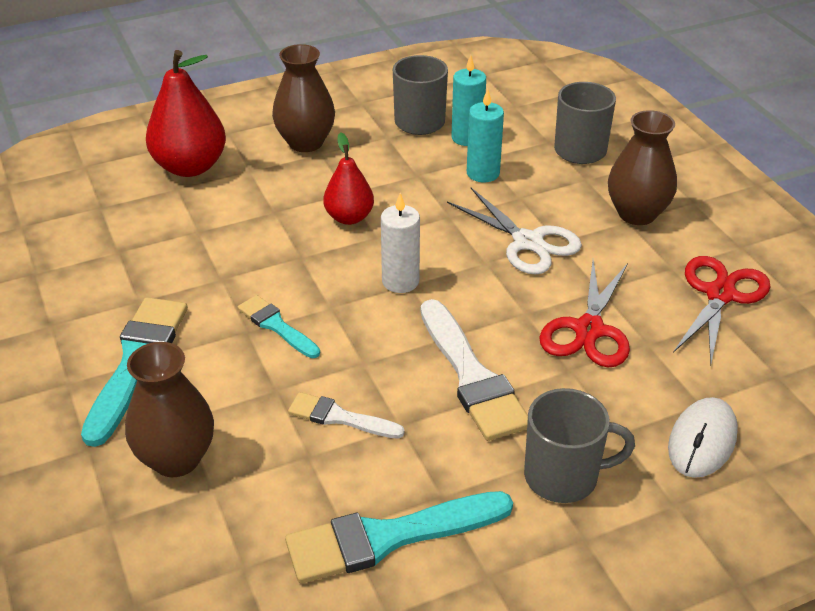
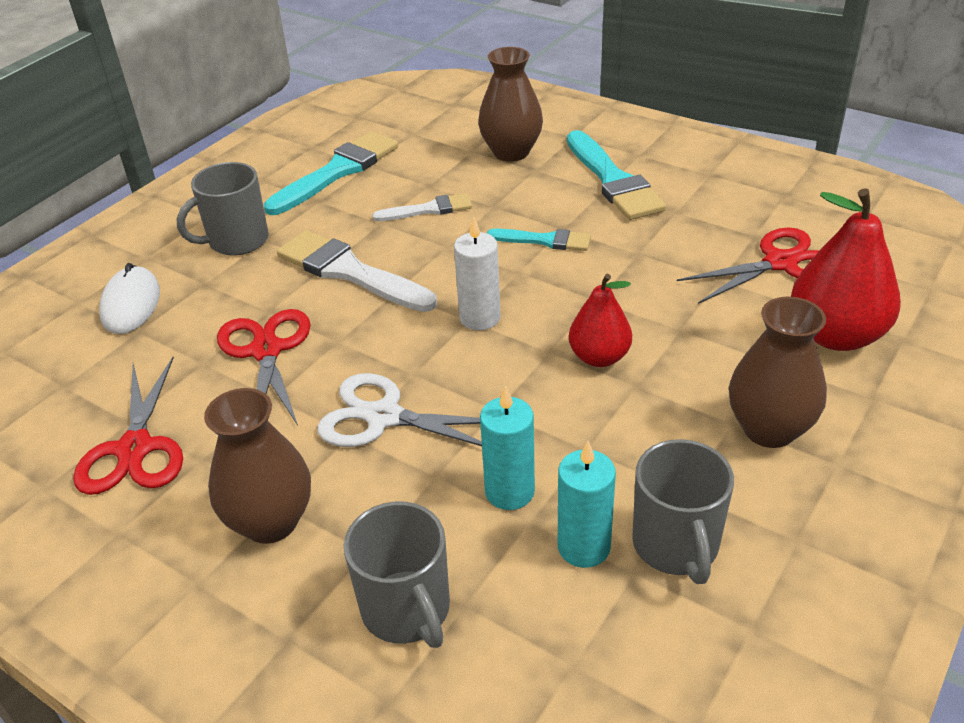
camera: 150 degrees right, 0 degrees up
(140, 222) = (780, 263): none -> red scissors

